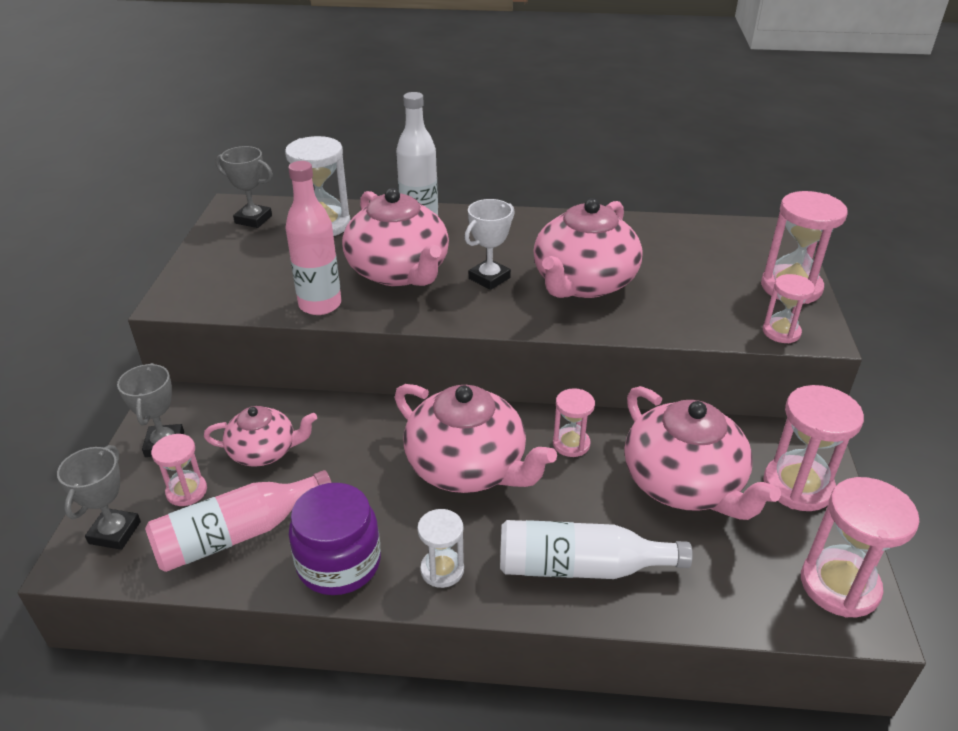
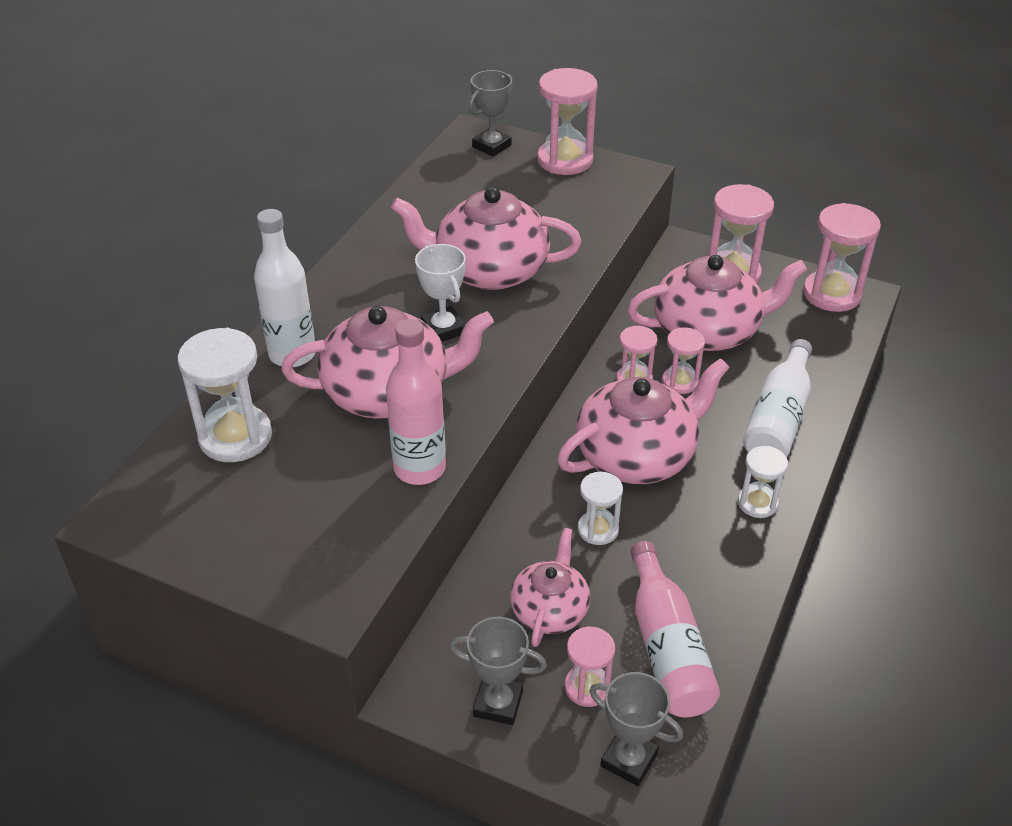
camera: 70 degrees left, 5 degrees up
(253, 219) = (170, 503): grey trophy -> grey trophy (491, 146)
(339, 563) = (729, 573): purple jar -> none
(363, 460) = (598, 529): none -> white hourglass
(583, 283) = (489, 270): pink teapot -> pink teapot turned 135 degrees clockwise
(781, 332) = (624, 189): pink hourglass -> pink hourglass (680, 382)

